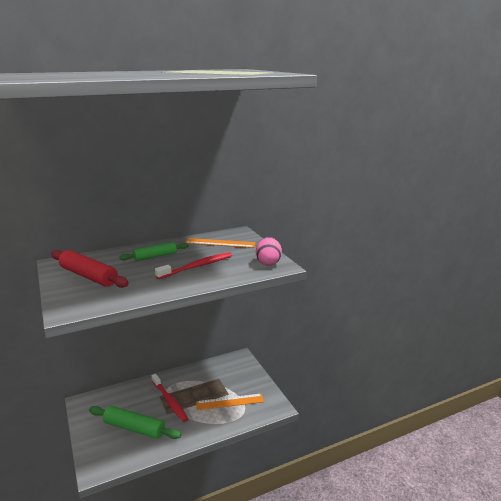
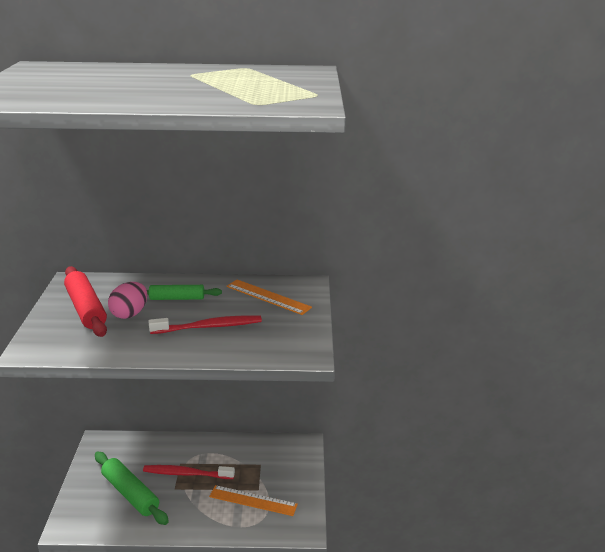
camera: 25 degrees right, 5 degrees up
(169, 401) = (187, 474): red toothbrush -> red toothbrush turned 105 degrees clockwise
(268, 262) = (298, 344): pink egg -> pink egg (130, 314)

